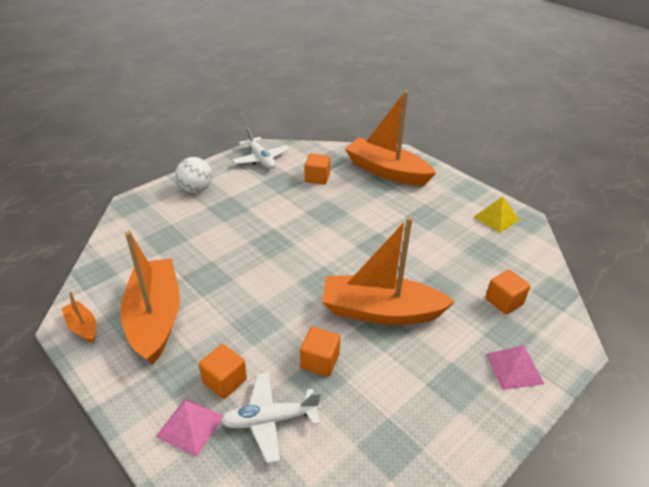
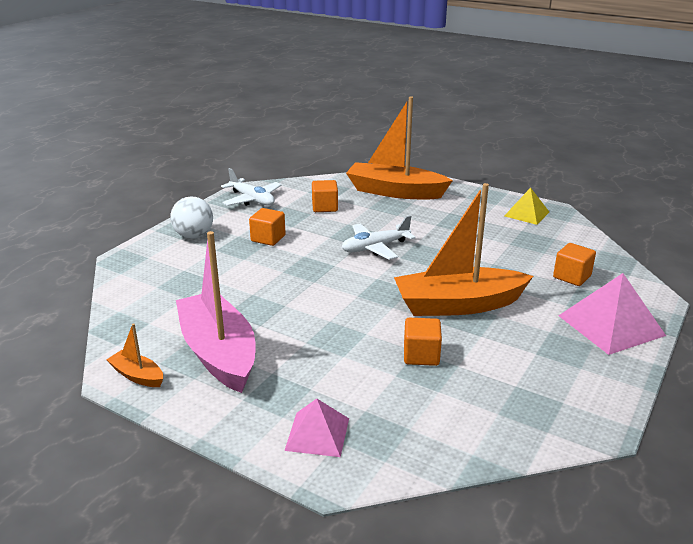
camera: 15 degrees left, 10 degrees down
(155, 318) = (219, 353): orange boat -> pink boat
(224, 381) = (331, 390): orange cube -> orange cube (268, 238)
(270, 420) = (399, 411): white plane -> white plane (375, 247)
(514, 368) = (611, 325): pink pyramid -> pink pyramid, size x1.62

